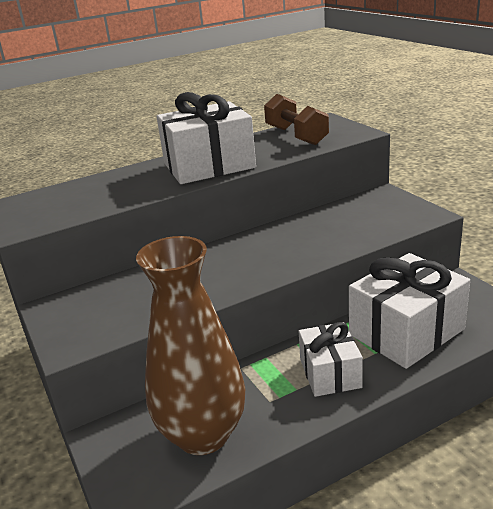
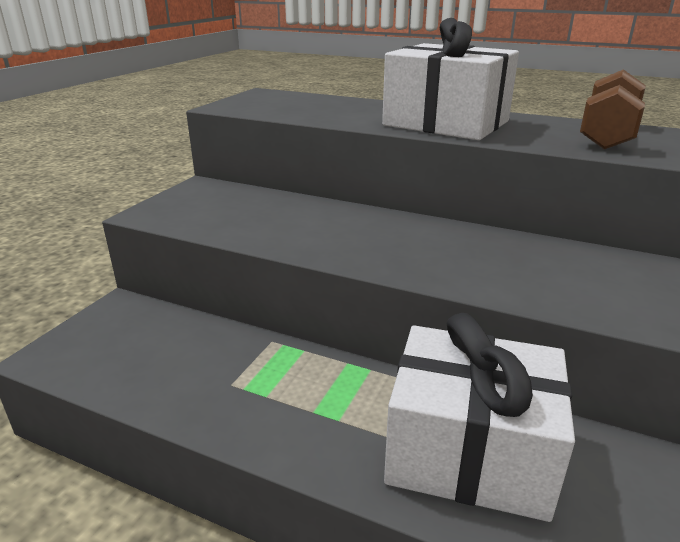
camera: 50 degrees right, 0 degrees up
(203, 434) = (151, 361): brown vase -> none
(330, 373) = (315, 412): white gift -> none

